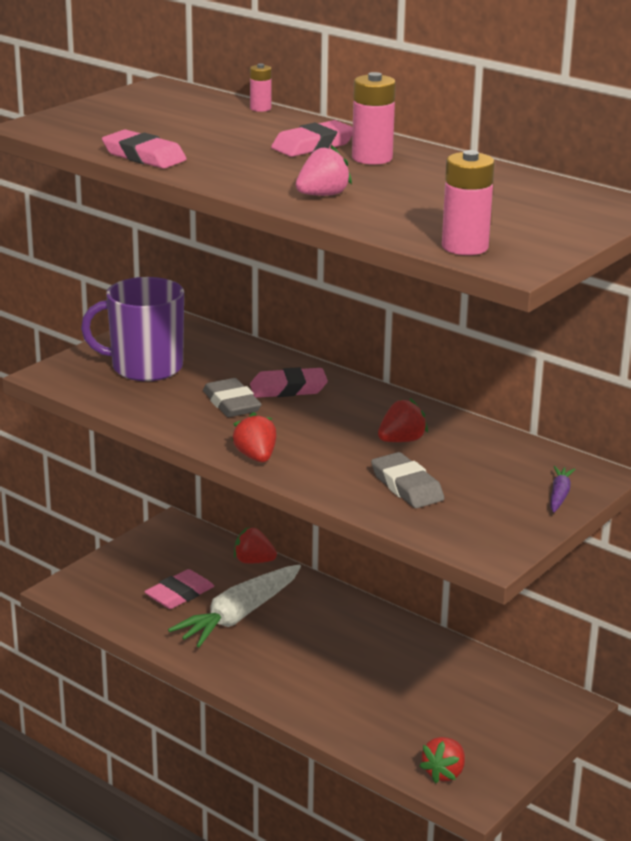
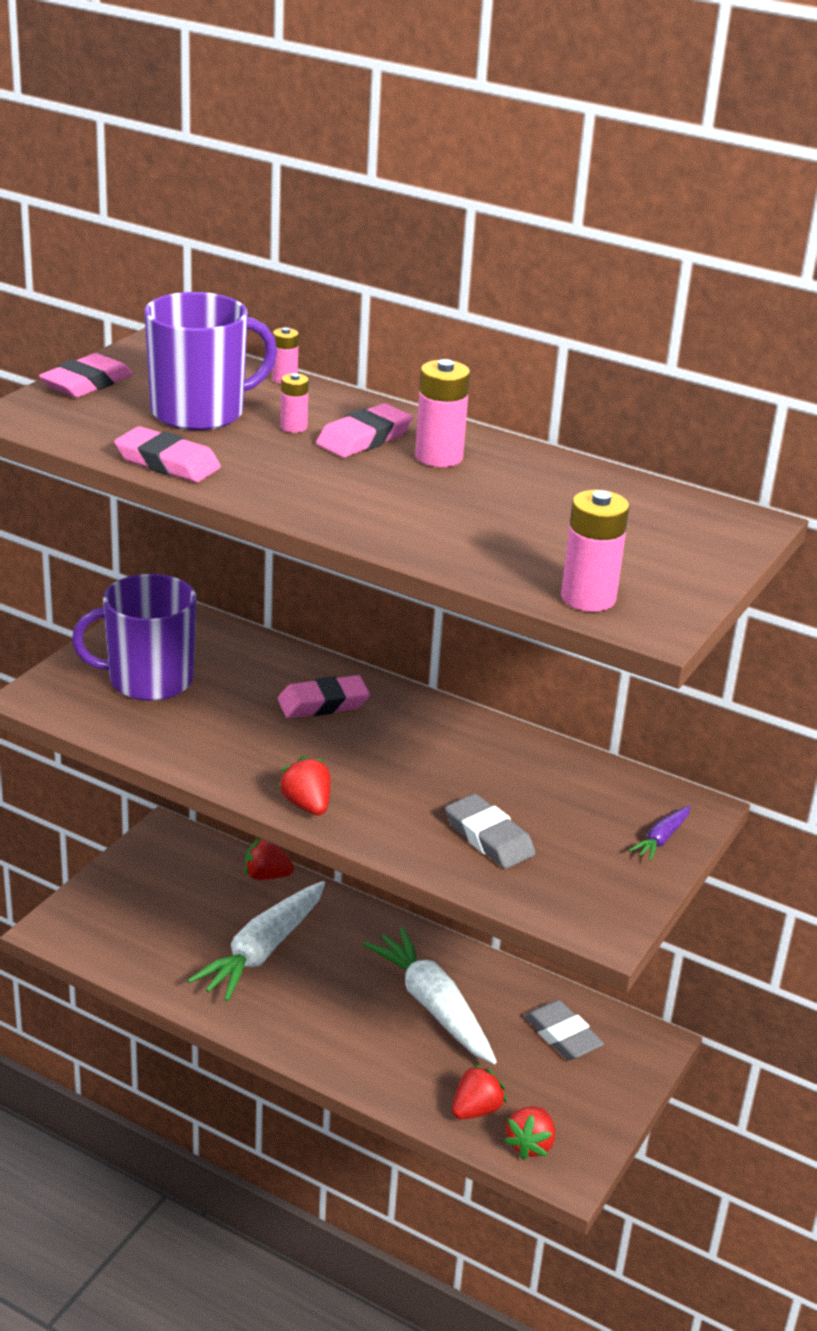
camera: 10 degrees left, 5 degrees up
(179, 594) = (189, 926): pink eraser -> pink eraser (86, 383)
(182, 127) = (200, 412): none -> purple mug
(231, 403) = (262, 728): grey eraser -> grey eraser (562, 1035)
(256, 137) = (293, 427): none -> pink battery
(322, 195) = (398, 520): pink strawberry -> none
(379, 665) = (433, 1006): none -> white carrot
(401, 440) = (469, 771): red strawberry -> red strawberry (476, 1110)
(559, 495) = (661, 839): purple carrot -> purple carrot turned 150 degrees counterclockwise

